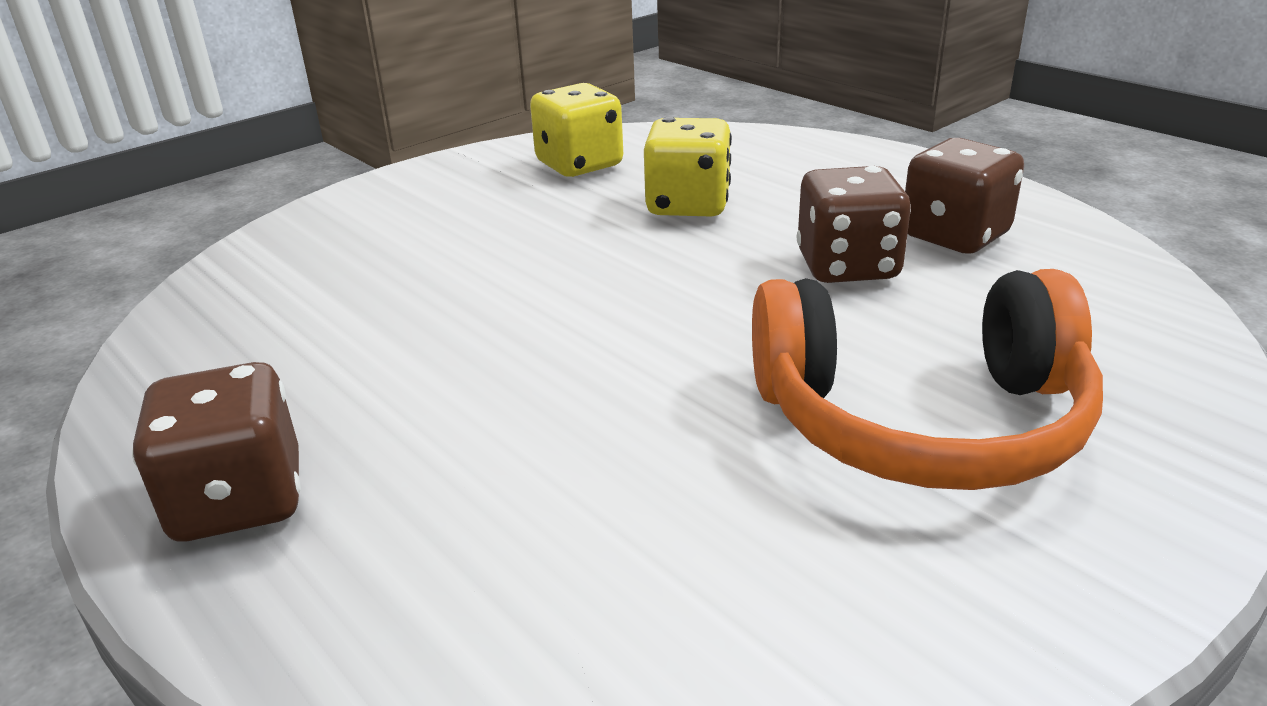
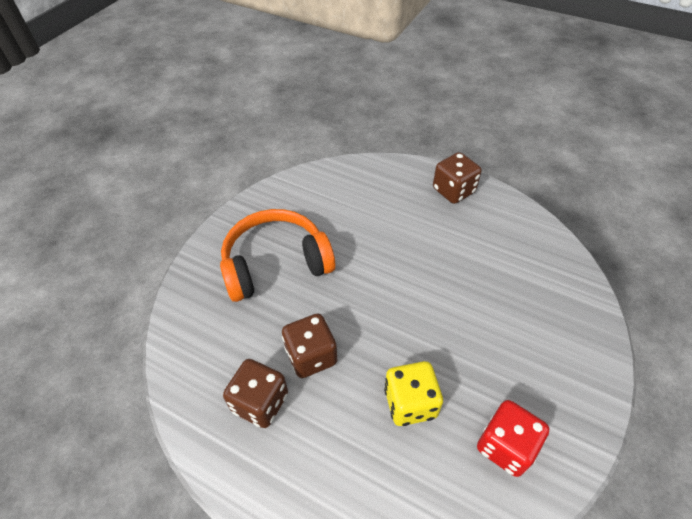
camera: 160 degrees right, 20 degrees up
(579, 165) = (505, 446): yellow dice -> red dice

